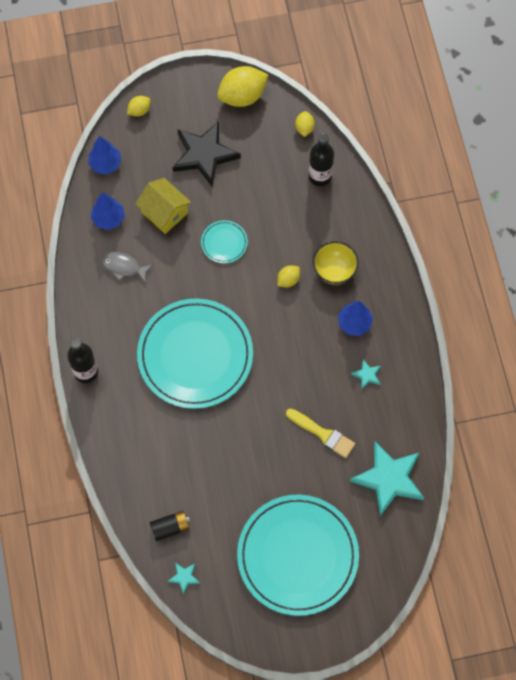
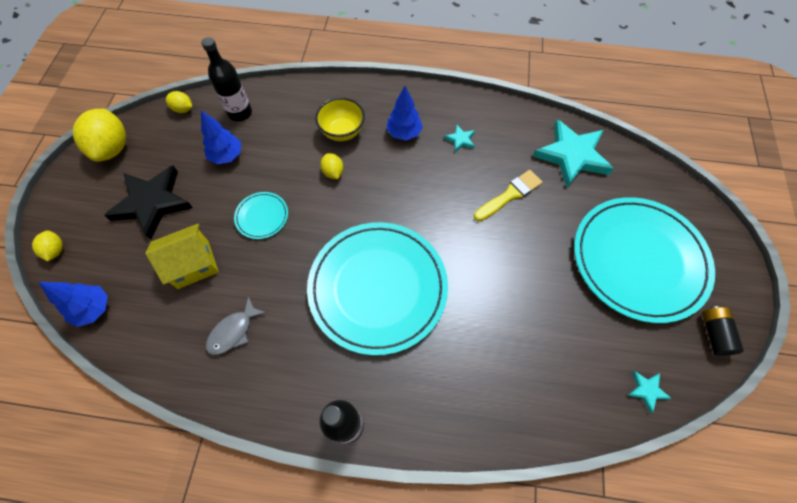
camera: 70 degrees left, 5 degrees down
(108, 219) = (163, 329): blue tree -> blue tree (227, 156)
(170, 527) = (581, 386): black battery -> black battery (714, 334)

